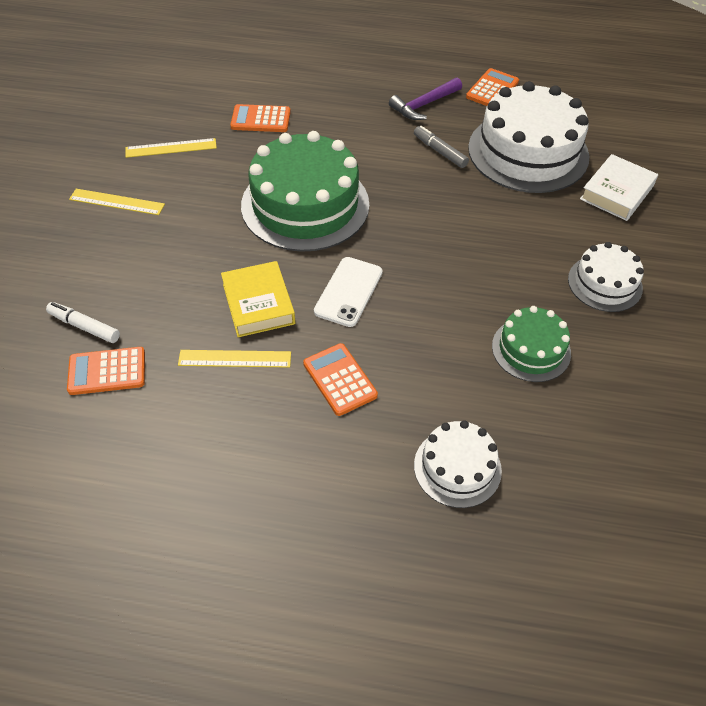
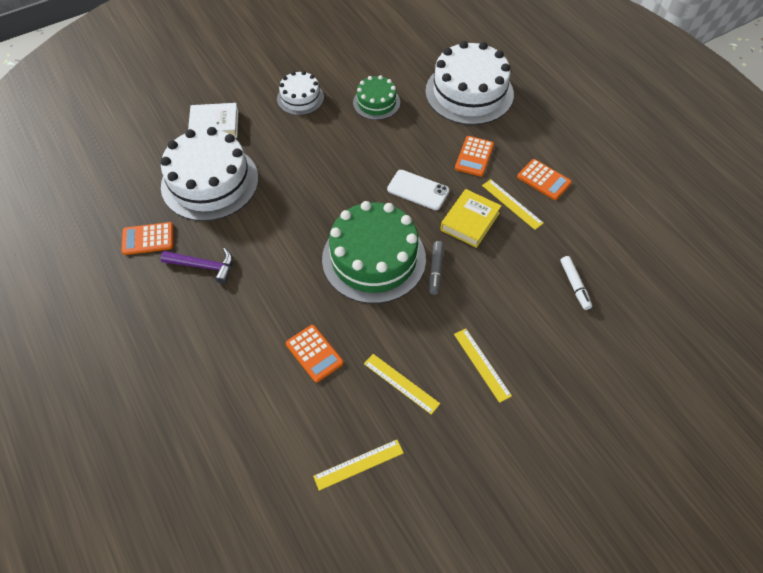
camera: 130 degrees left, 5 degrees up
(107, 371) = (582, 249): orange calculator -> orange calculator (544, 180)
(148, 94) = (358, 464): none -> yellow ruler
(348, 292) = (418, 190): white phone -> white phone turned 45 degrees clockwise
(440, 151) = (252, 225): grey marker -> grey marker (436, 270)
(457, 467) = (469, 92): white cake -> white cake, size x1.88

